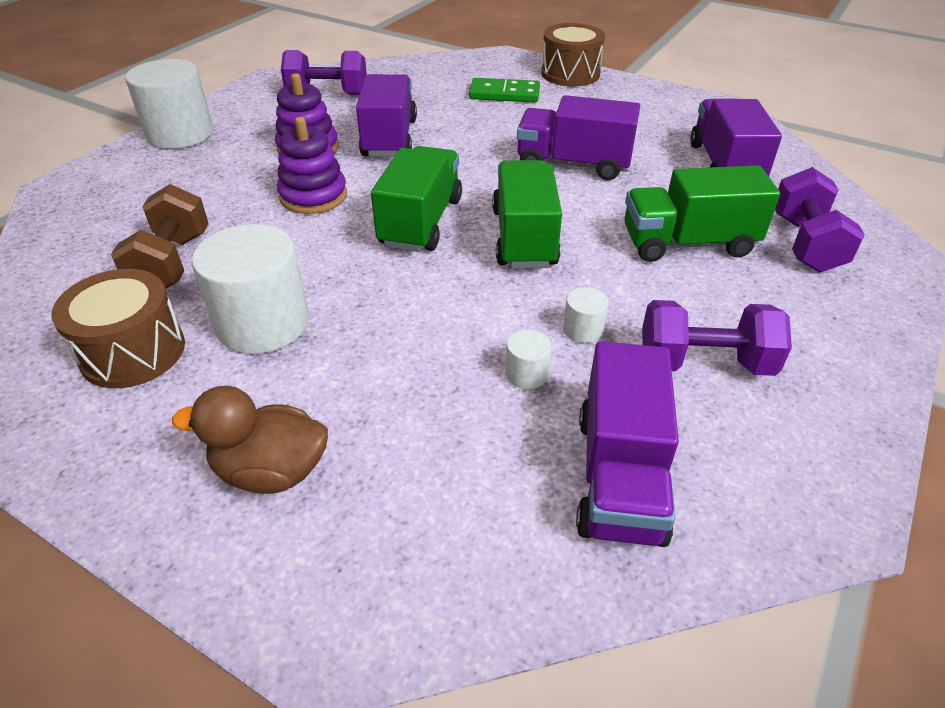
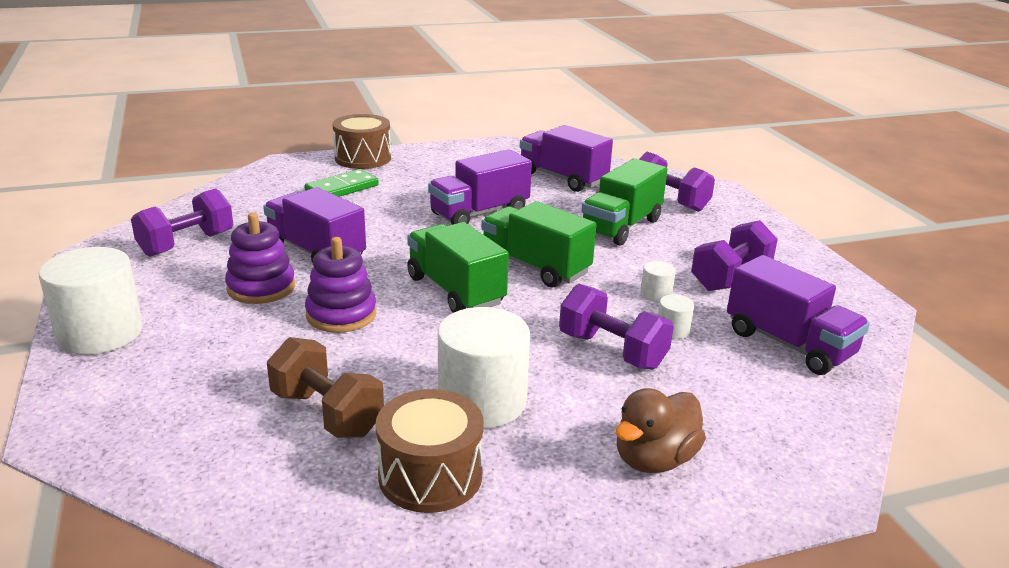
camera: 50 degrees left, 15 degrees down
(434, 353) = (612, 351): none -> purple dumbbell

